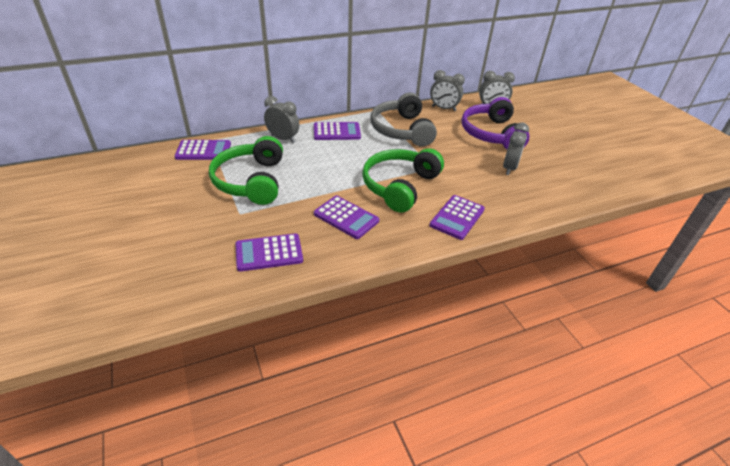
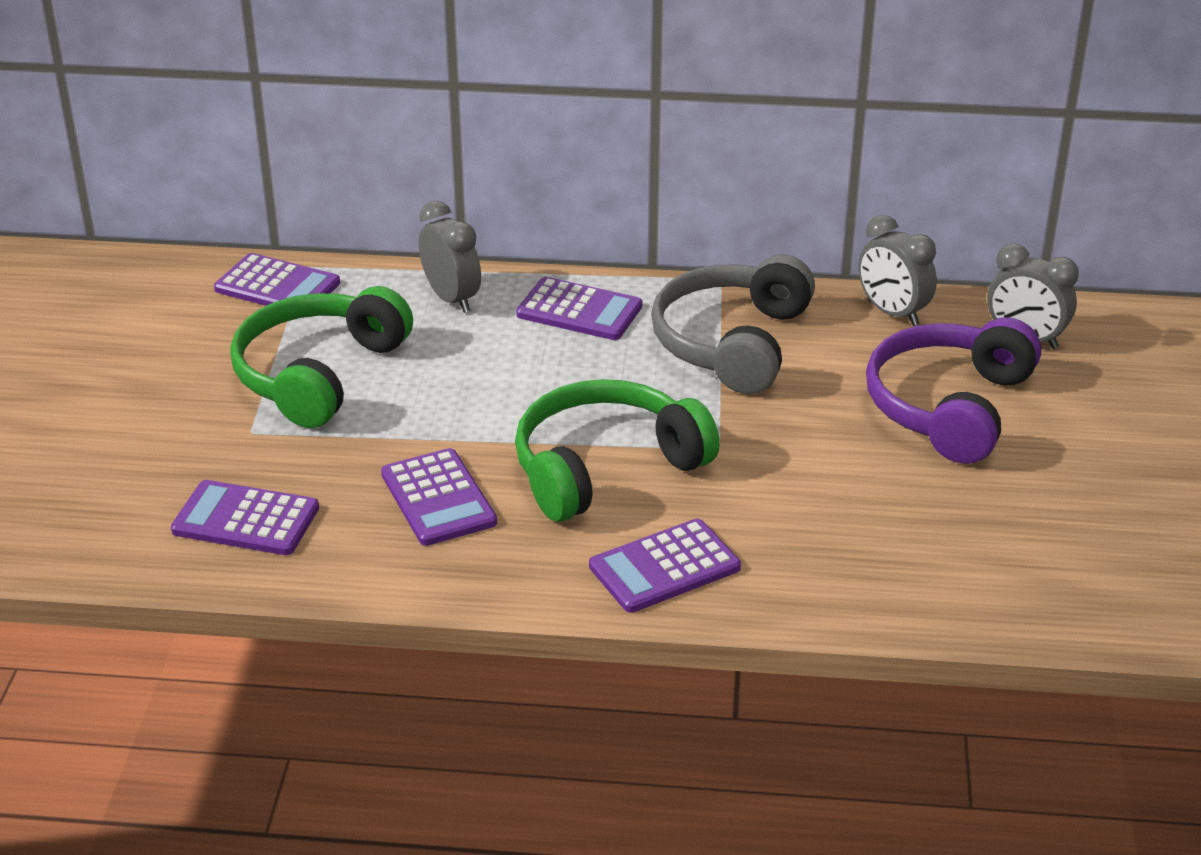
camera: 30 degrees right, 5 degrees down
(509, 168) = (903, 499): grey clock -> none

